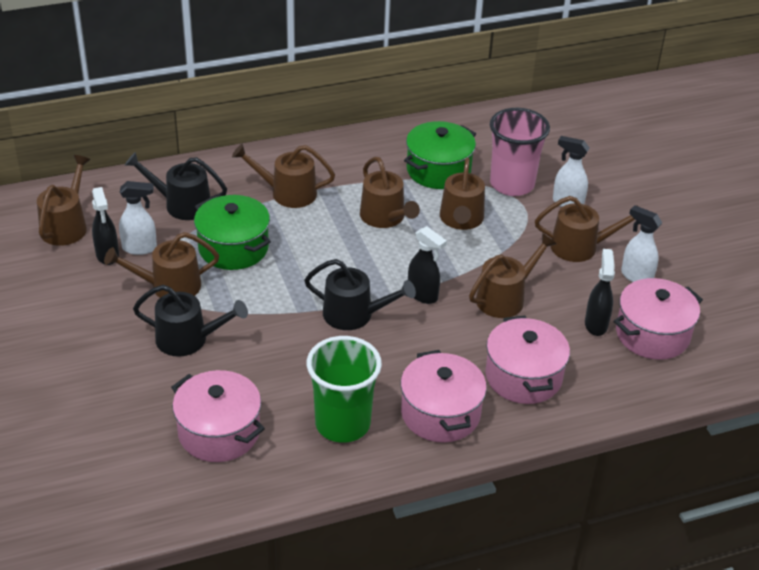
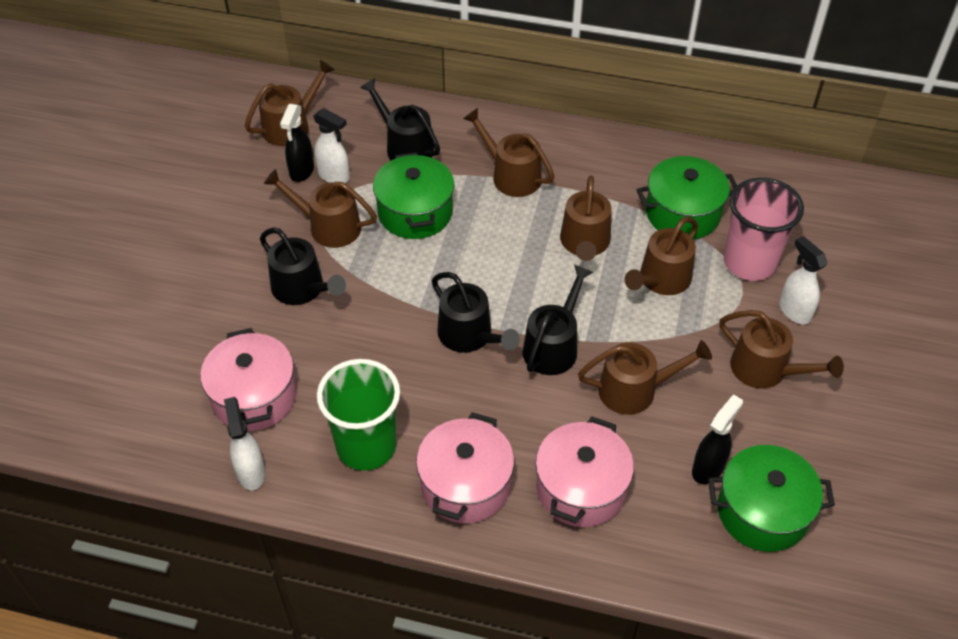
camera: 35 degrees right, 10 degrees up
(423, 295) = (553, 346): black spray bottle -> black watering can
(636, 276) = (801, 434): white spray bottle -> white spray bottle (251, 472)
(652, 334) = (762, 512): pink pot -> green pot

